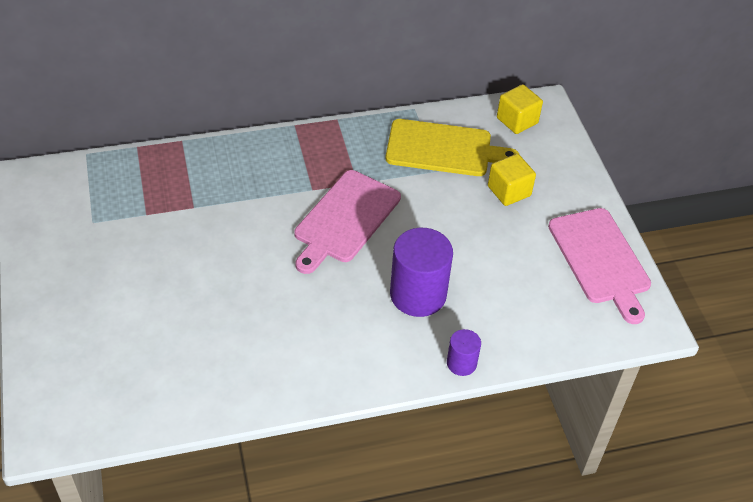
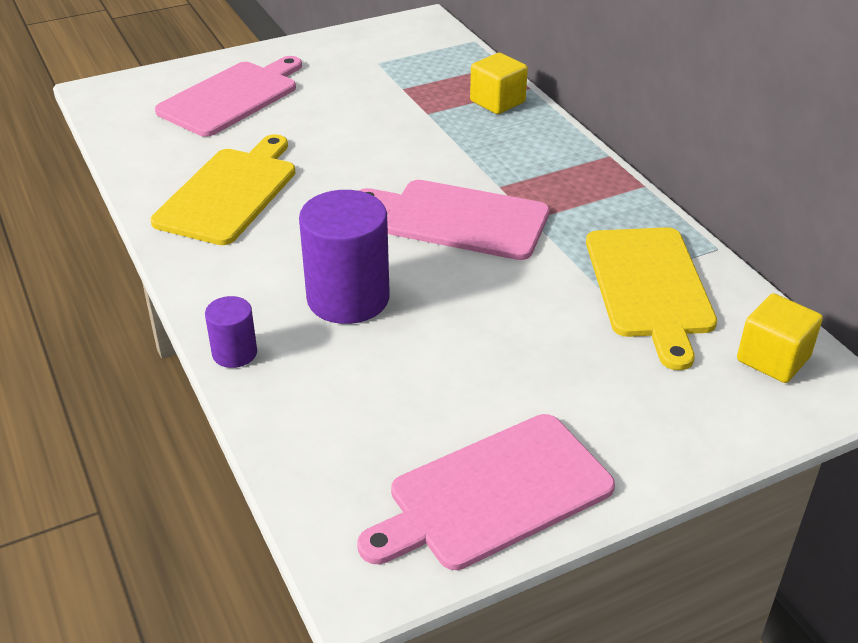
camera: 80 degrees right, 10 degrees down
(105, 331) = (232, 97): none -> pink cutting board
(264, 348) = (229, 193): none -> yellow cutting board
(509, 191) = (598, 366): yellow cube -> yellow cube (497, 102)

